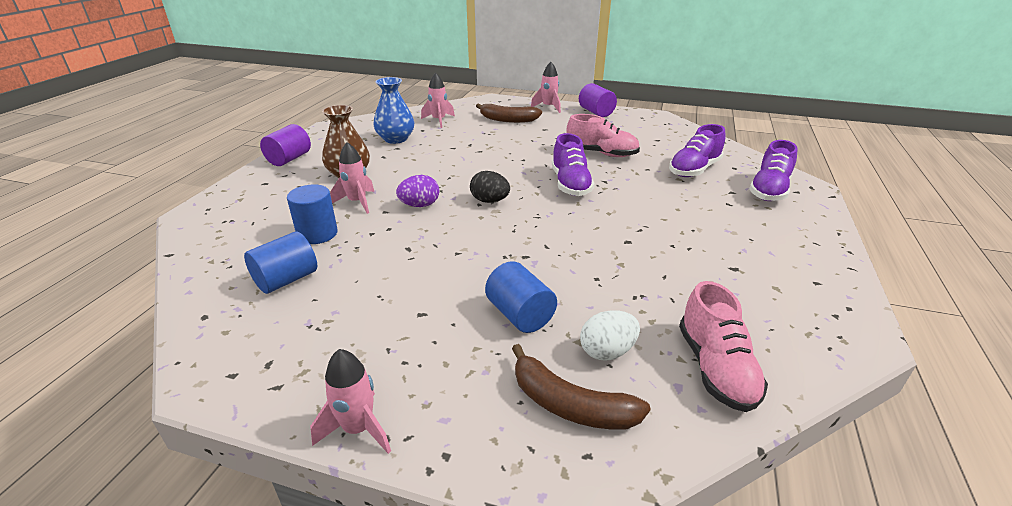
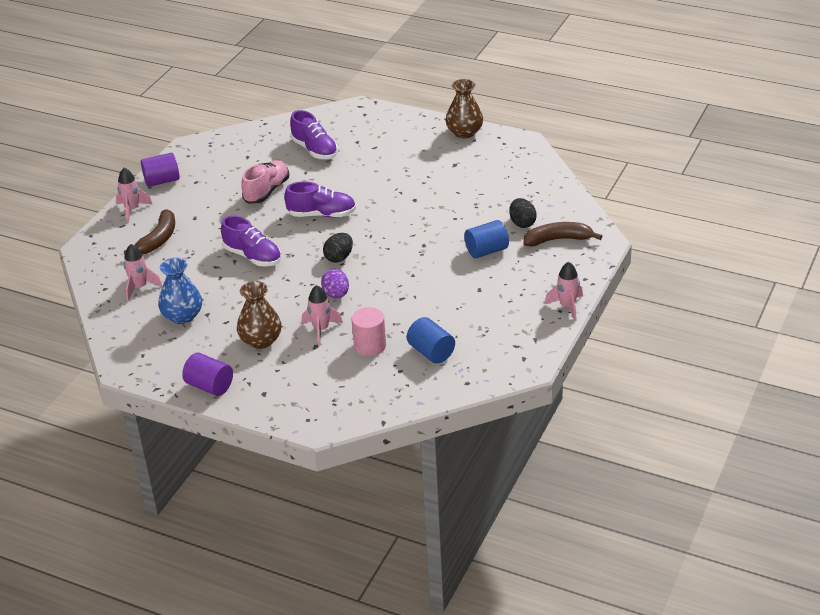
camera: 80 degrees left, 5 degrees up
(317, 234) = (370, 346): blue cylinder -> pink cylinder
(569, 405) = (558, 239): brown banana -> brown banana turned 135 degrees counterclockwise
(607, 351) = (522, 223): white egg -> black egg
(715, 368) = (539, 191): pink shoe -> none
(769, 190) = (360, 125): purple shoe -> purple shoe (253, 256)
(828, 271) = (464, 132): none -> brown vase

